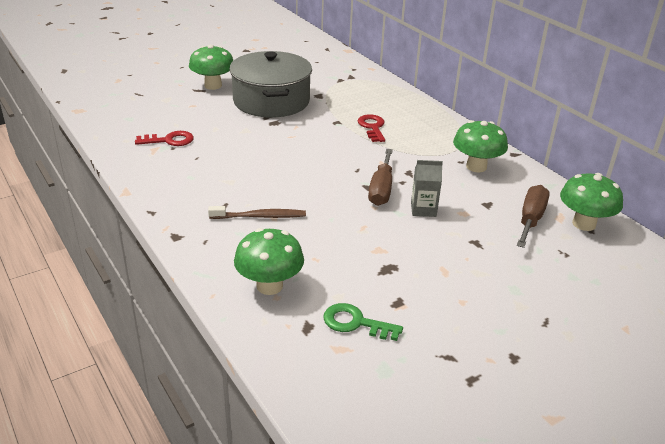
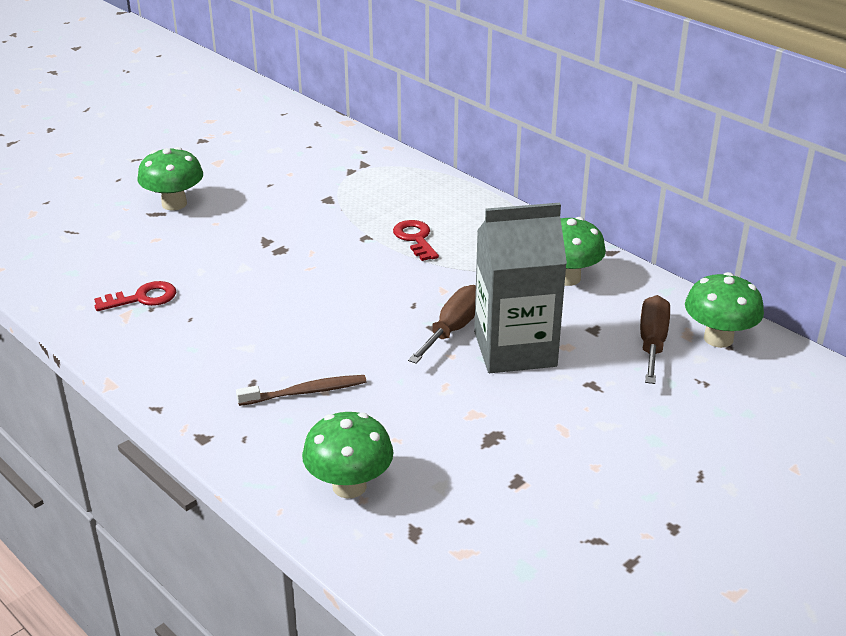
camera: 10 degrees left, 0 degrees up
(271, 101) = (265, 217): grey pot -> none
(356, 323) = (473, 517): green key -> none
(381, 189) = (453, 329): brown screwdriver -> brown screwdriver turned 150 degrees counterclockwise
(423, 209) = (515, 349): grey carton -> grey carton, size x2.20

